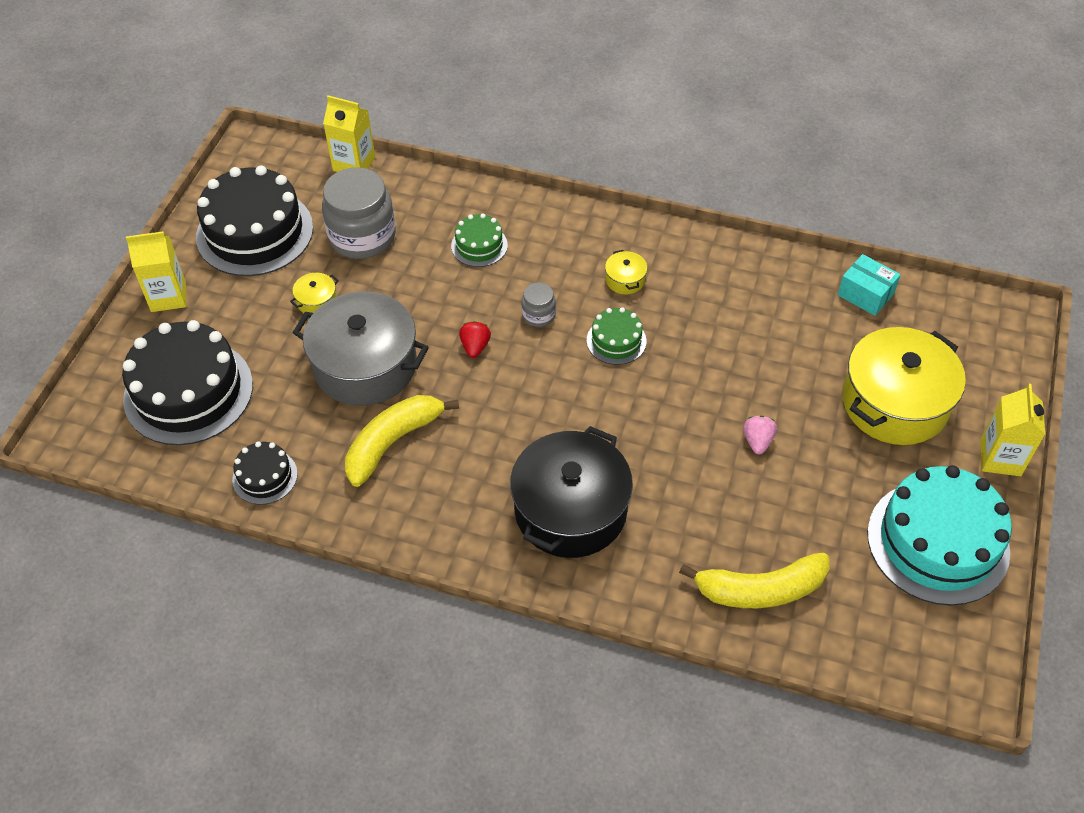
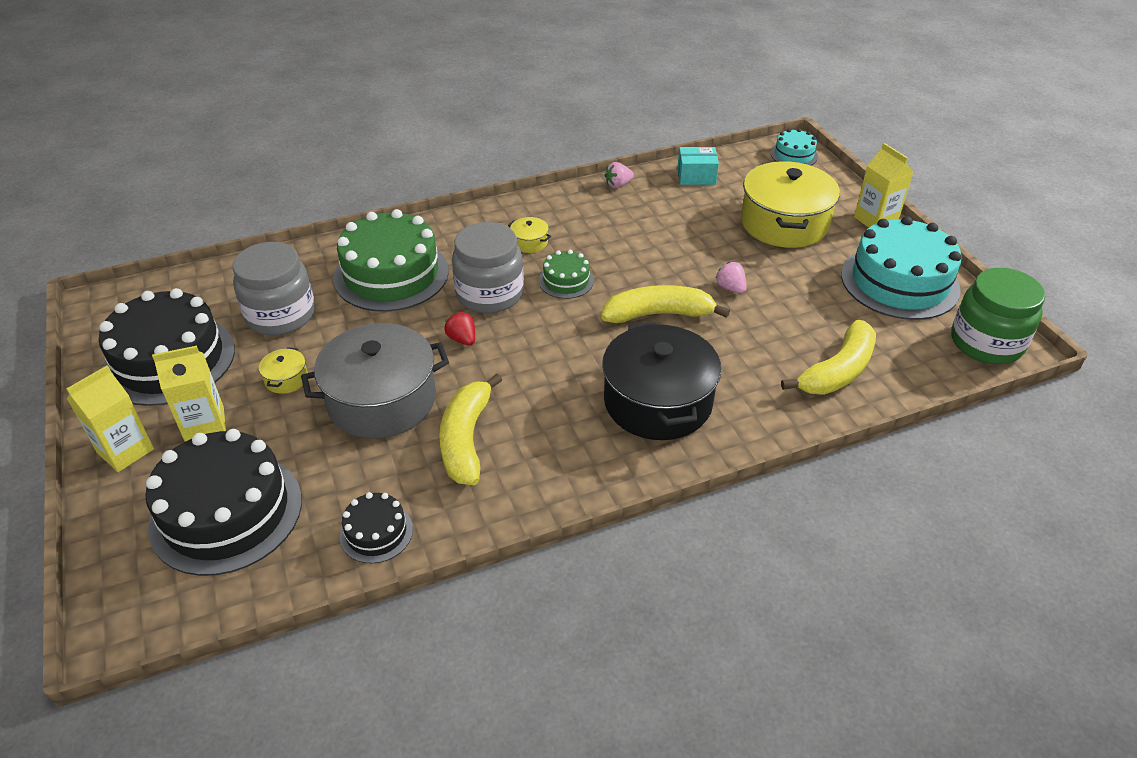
camera: 40 degrees left, 10 degrees down
(354, 164) = (219, 271): yellow carton -> yellow carton (204, 424)
(479, 245) = (391, 274): green cake -> green cake, size x2.08
(538, 315) = (489, 294): grey jar -> grey jar, size x2.11
(661, 426) = (658, 314): none -> yellow banana
(774, 260) = (618, 185): none -> pink strawberry
(946, 662) = (986, 343): none -> green jar
(1005, 327) = (794, 155): none -> turquoise cake

